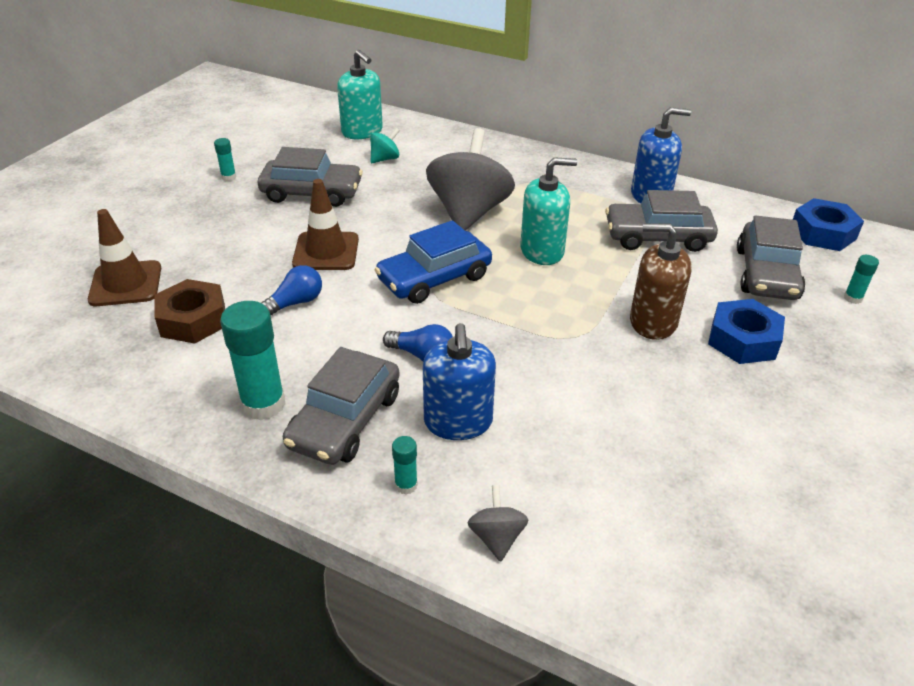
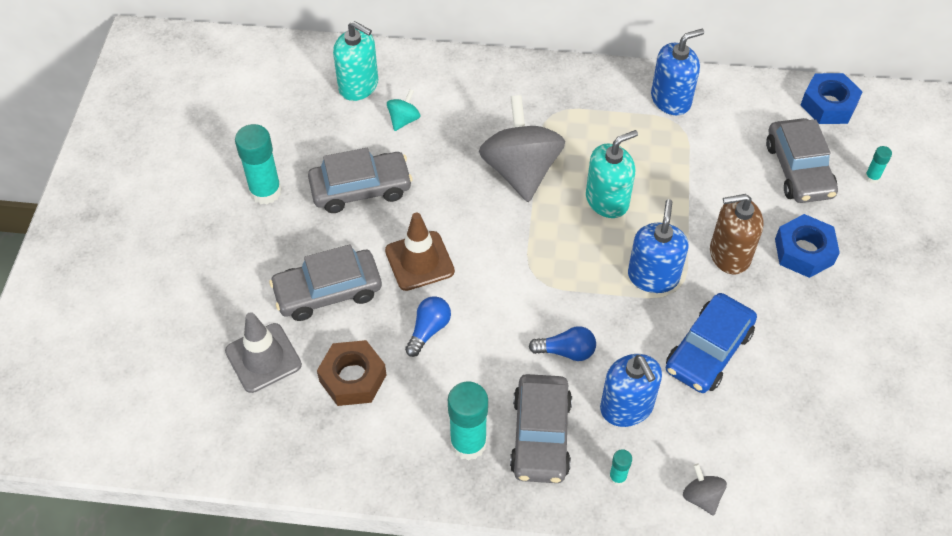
camera: 20 degrees left, 15 degrees up
(126, 284) = (263, 358): brown traffic cone -> grey traffic cone
(228, 177) = (265, 192): turquoise glue stick -> turquoise glue stick, size x2.09
(434, 278) = (531, 262): blue car -> blue car (708, 351)
(556, 319) = (653, 276): none -> blue soap dispenser
(657, 237) = (696, 152): grey car -> grey car (328, 292)

